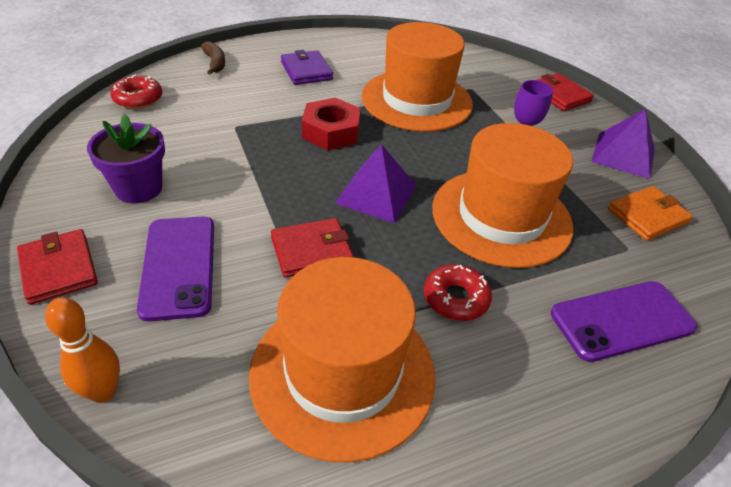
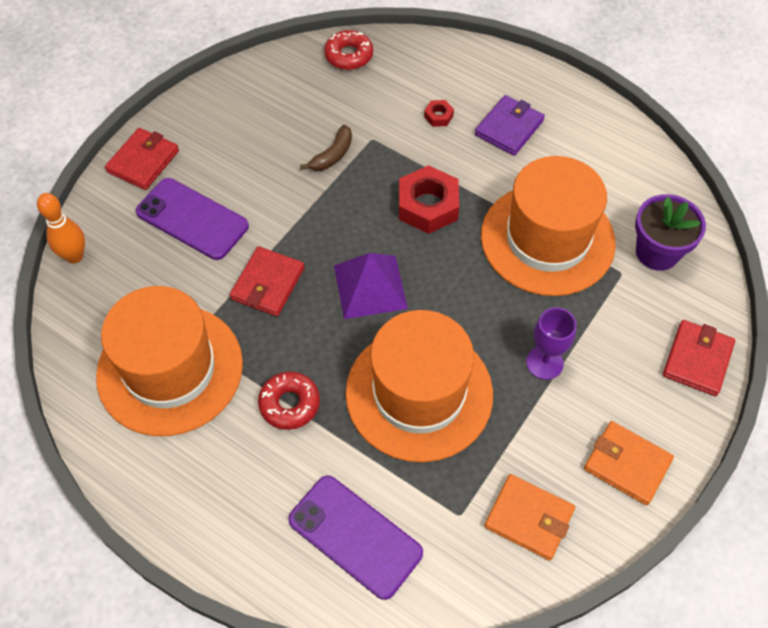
camera: 60 degrees right, 15 degrees up
(138, 188) = (247, 140): purple flower pot -> purple flower pot (657, 252)
(178, 266) = (192, 219): purple phone -> purple phone turned 75 degrees clockwise
(215, 63) = (451, 60): brown banana -> brown banana (332, 155)
(256, 90) = (438, 116): none -> red nut
(311, 250) = (268, 283): red wallet -> red wallet turned 75 degrees clockwise
(623, 155) = (627, 464): purple pyramid -> orange wallet

